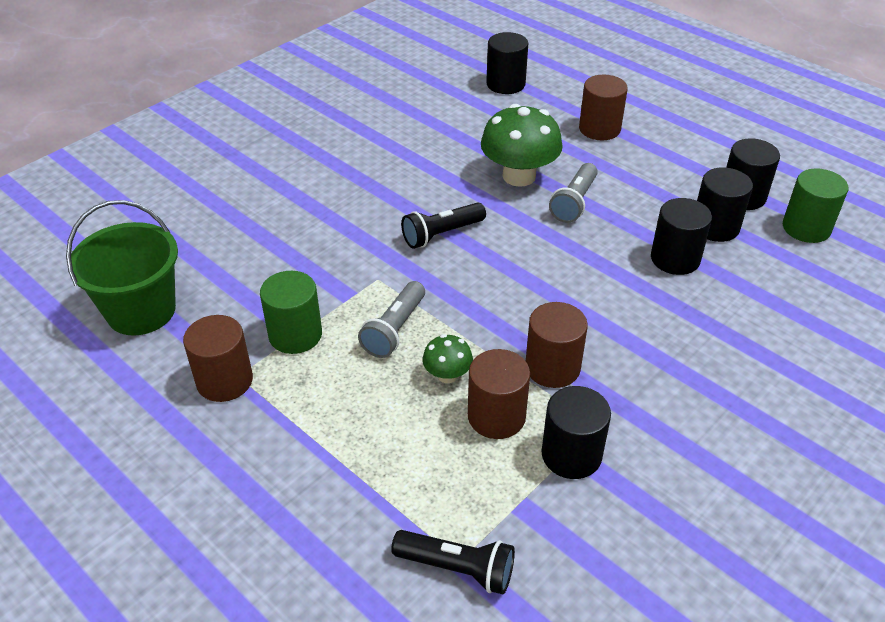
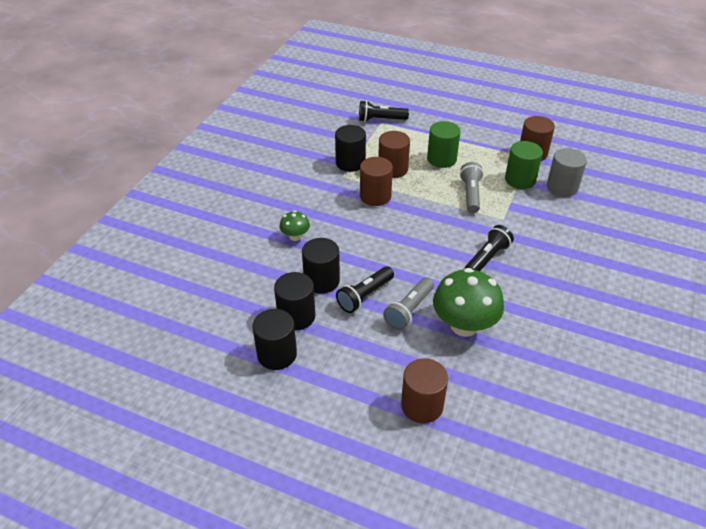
camera: 160 degrees right, 0 degrees up
(141, 311) = (610, 171): green bucket -> none
(244, 304) = (562, 187): none -> grey cylinder
(447, 375) = (427, 180): green mushroom -> green mushroom (295, 236)
(505, 84) = (547, 450): black cylinder -> none
(574, 202) = (409, 310): grey flashlight -> grey flashlight turned 150 degrees counterclockwise
(623, 229) = (365, 296): none -> black flashlight
(806, 228) = (225, 334): green cylinder -> green cylinder (441, 159)

